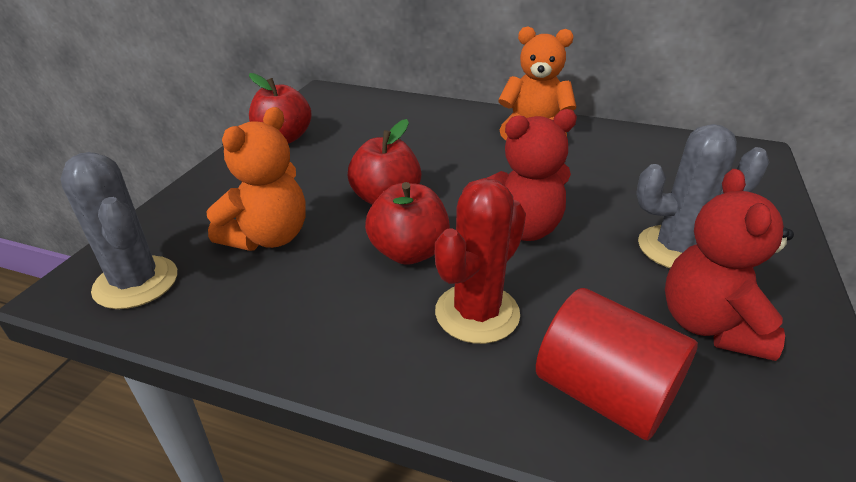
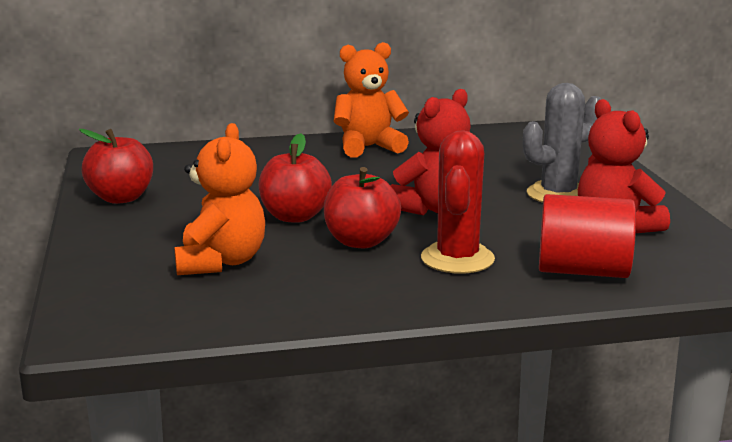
camera: 30 degrees left, 15 degrees down
(136, 282) = (139, 315): grey cactus -> none

